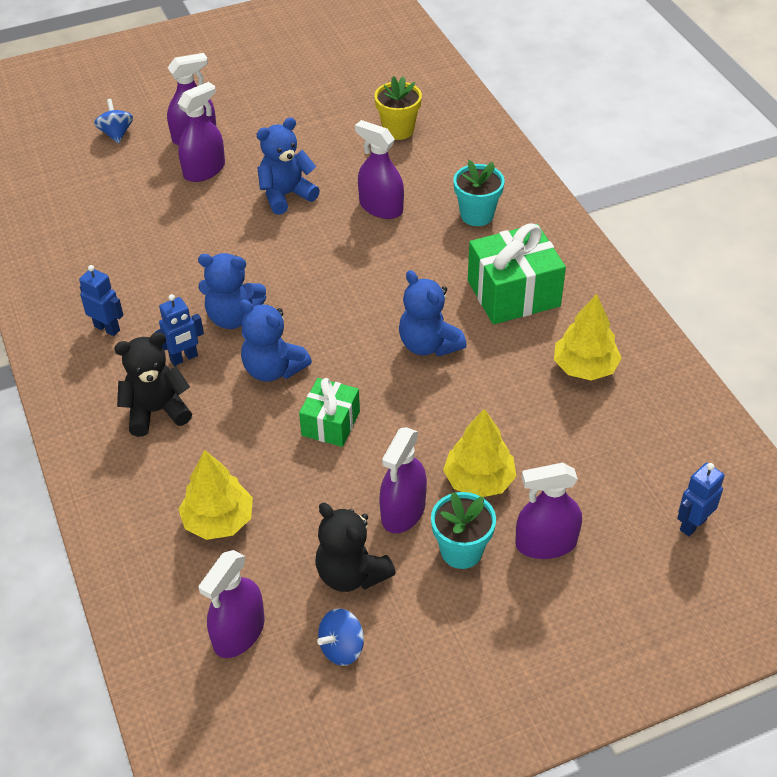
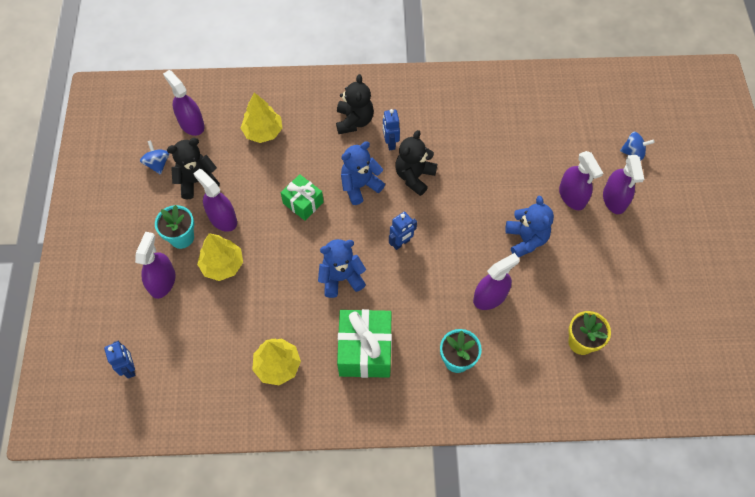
camera: 110 degrees right, 15 degrees up
(107, 328) = (432, 111): blue robot -> blue robot (401, 243)
(233, 317) = (414, 176): blue teddy bear -> black teddy bear

